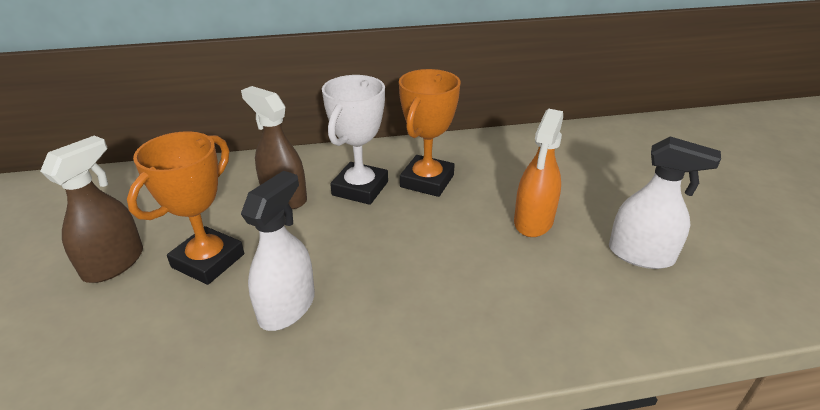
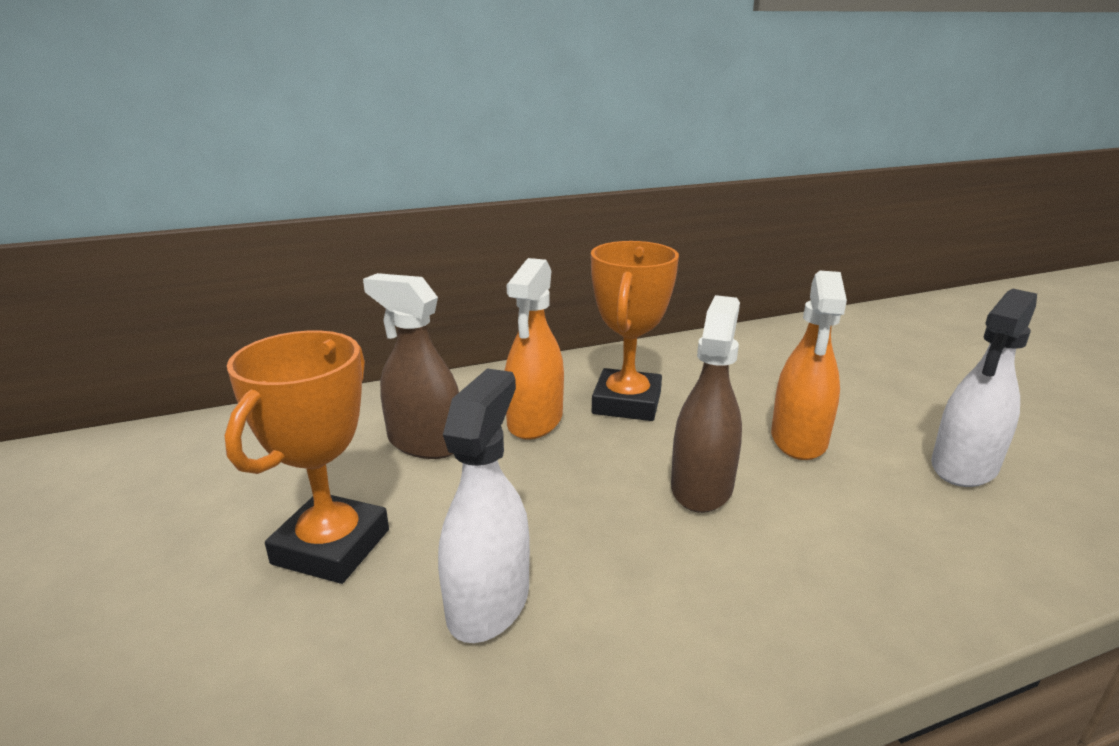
camera: 10 degrees left, 10 degrees down
(114, 263) = (166, 570): brown spray bottle -> brown spray bottle (702, 487)
(360, 188) = (535, 421): white trophy -> orange spray bottle
(641, 255) = (964, 467): white spray bottle -> white spray bottle turned 120 degrees clockwise

